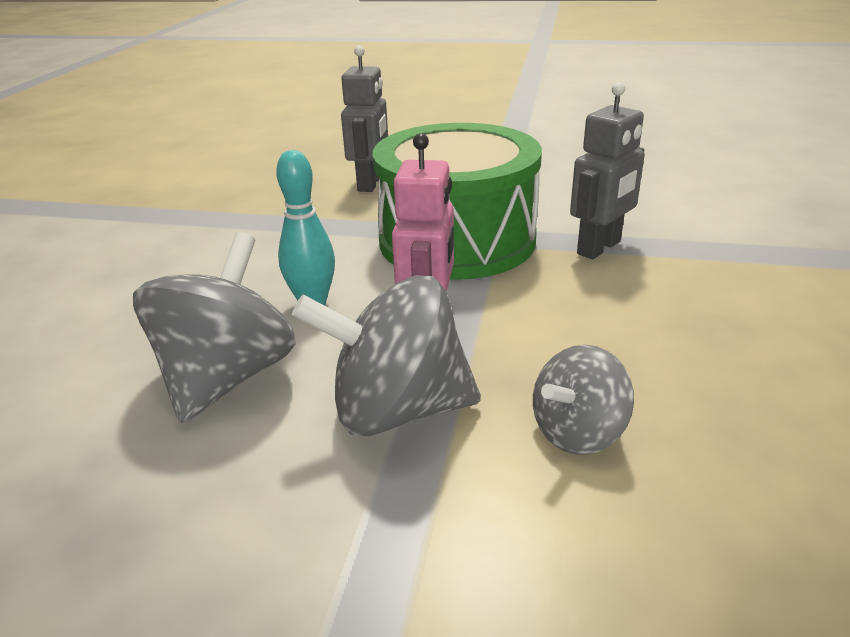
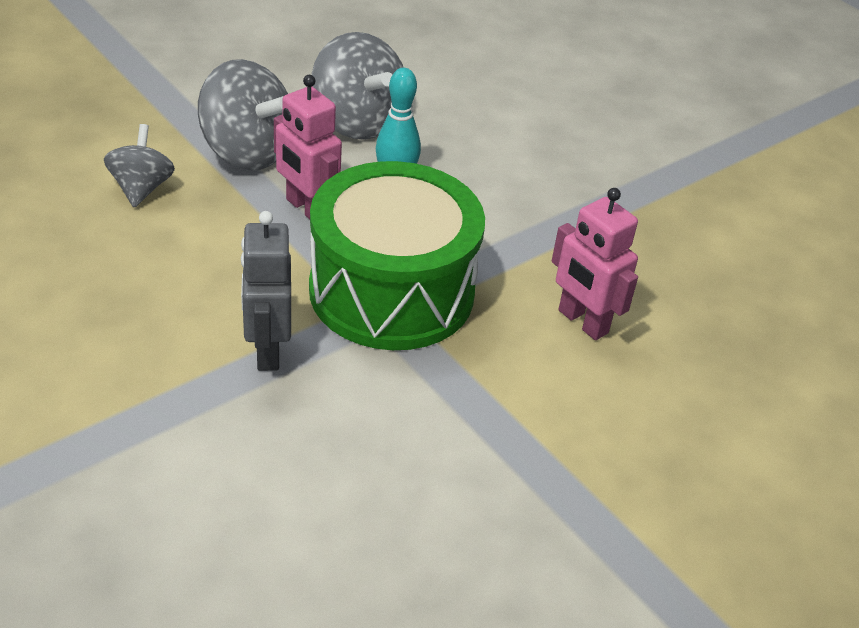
camera: 125 degrees right, 10 degrees up
(370, 183) = (582, 322): grey robot -> pink robot
(397, 409) = (247, 152): grey spinning top -> grey spinning top turned 90 degrees clockwise

